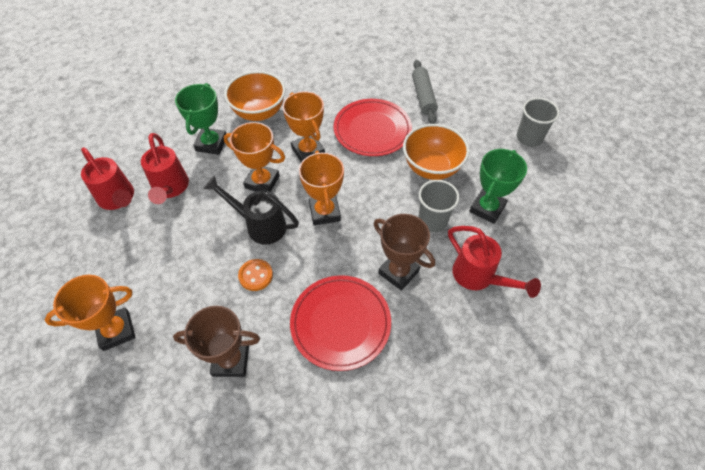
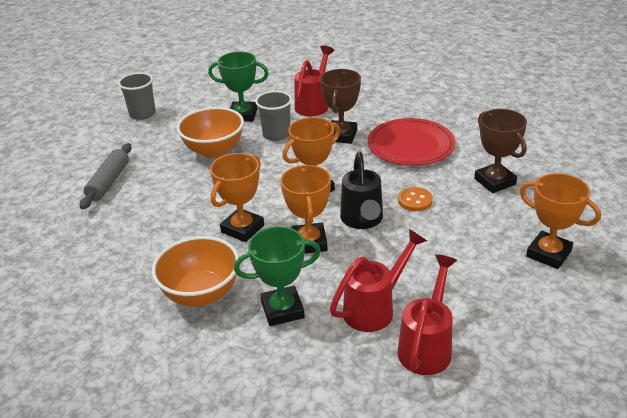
camera: 115 degrees left, 20 degrees down
(372, 130) = (182, 198): red plate -> none
(423, 96) = (109, 182): grey rolling pin -> grey rolling pin turned 45 degrees counterclockwise

